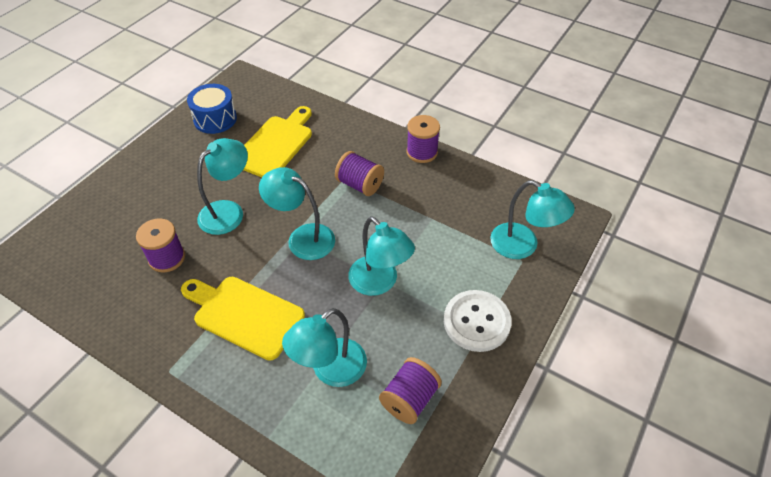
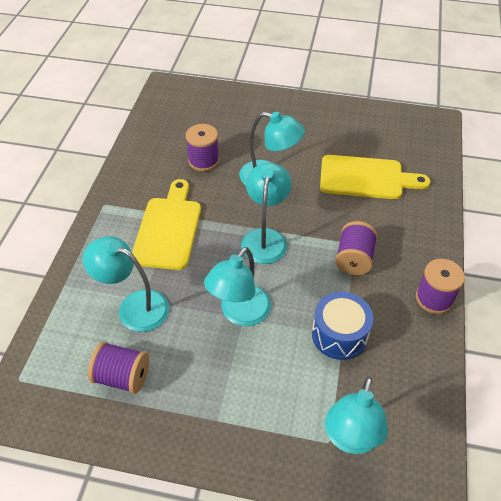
camera: 70 degrees right, 0 degrees up
(215, 119) = (370, 127): blue drum -> blue drum (339, 334)
(476, 322) = (227, 413): white button -> none

